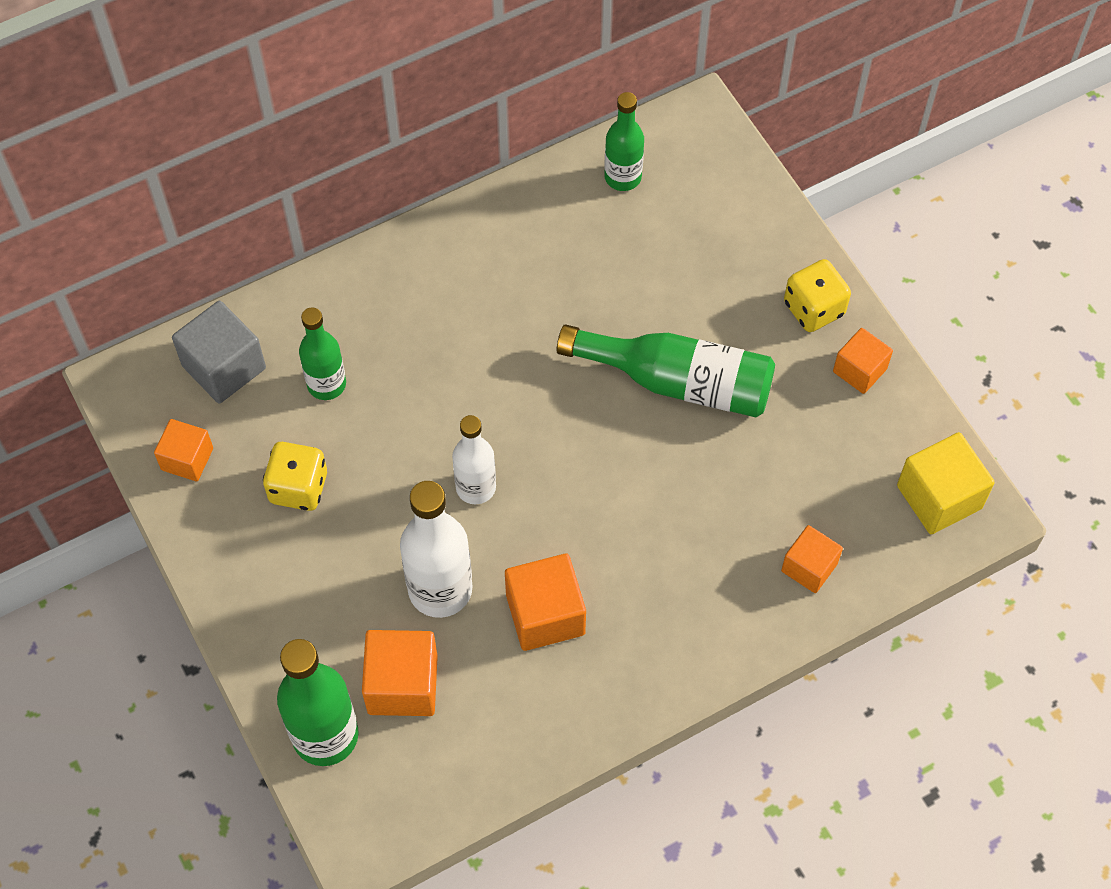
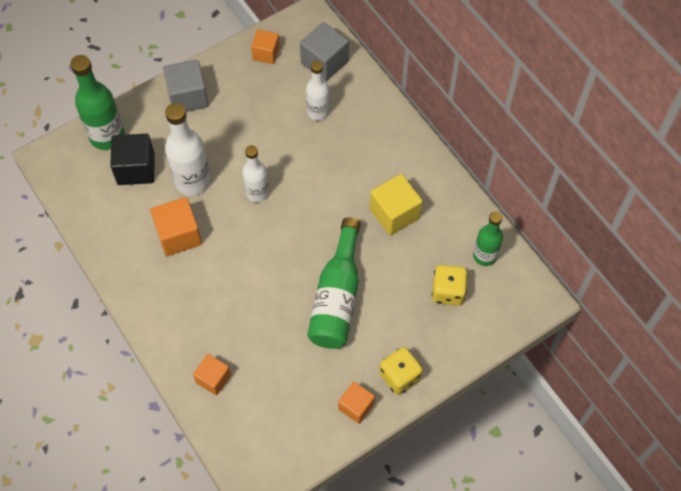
camera: 85 degrees right, 0 degrees up
(260, 593) = (188, 97): none -> grey cube
(298, 487) = (252, 106): yellow dice -> yellow dice (448, 292)
(326, 384) = (318, 112): green bottle -> white bottle
(402, 684) = (136, 169): orange cube -> black cube
(939, 497) = (266, 458): yellow cube -> yellow cube (394, 213)

